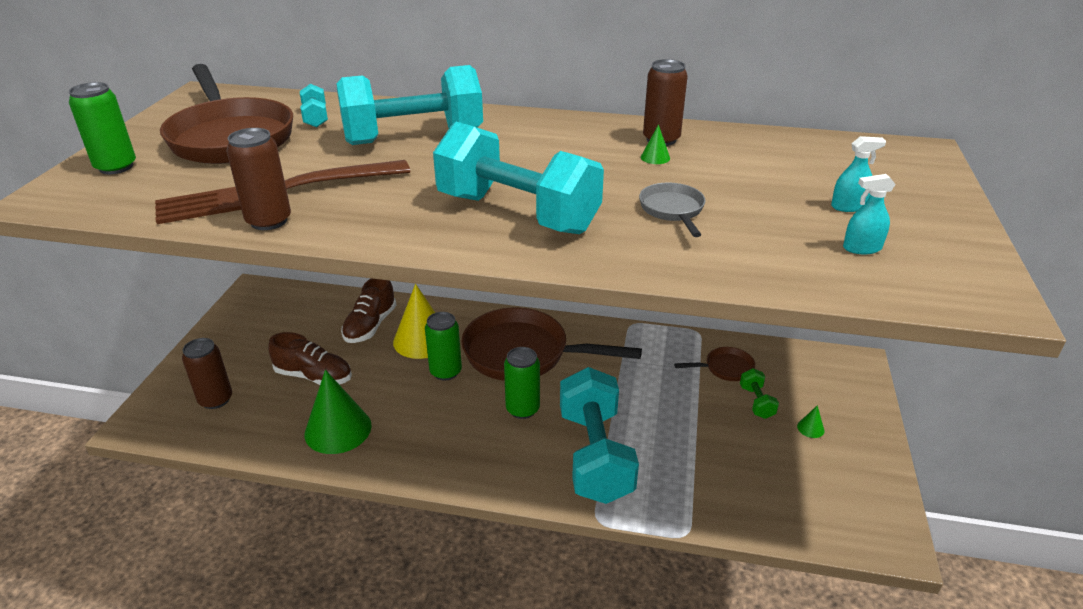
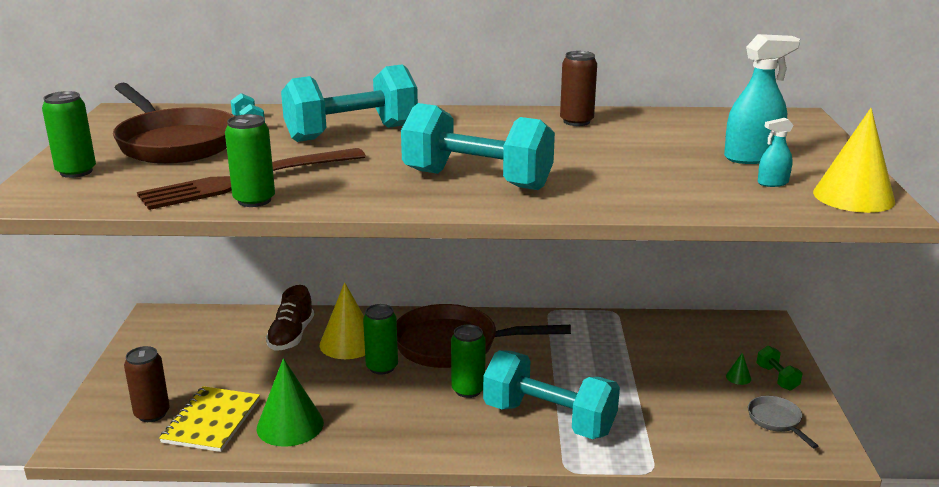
camera: 10 degrees left, 10 degrees down
(267, 415) = (212, 421): none -> yellow notebook
(269, 221) = (254, 200): brown can -> green can
(314, 376) = (248, 384): brown shoe -> none
(595, 456) = (549, 419): turquoise dumbbell -> turquoise dumbbell turned 45 degrees counterclockwise
(655, 157) = (577, 134): green cone -> none
(672, 210) = (609, 169): grey pan -> grey pan (776, 421)
(725, 368) = (648, 338): brown pan -> none
(756, 402) = (684, 362): green dumbbell -> green dumbbell (777, 378)
(848, 206) = (752, 157): turquoise spray bottle -> turquoise spray bottle, size x1.95
(958, 279) = (853, 196): none -> yellow cone

